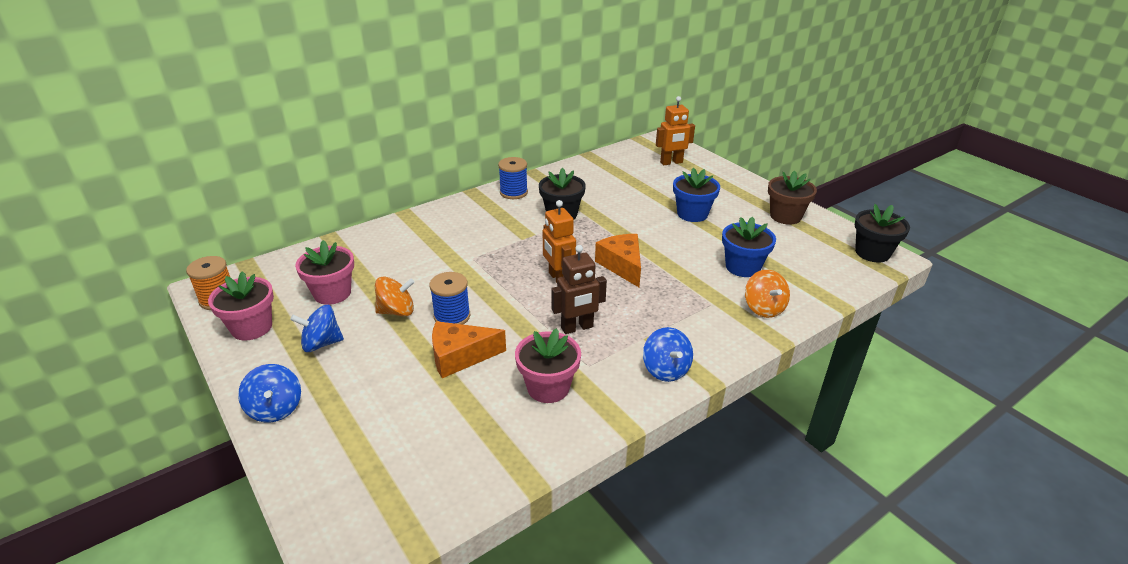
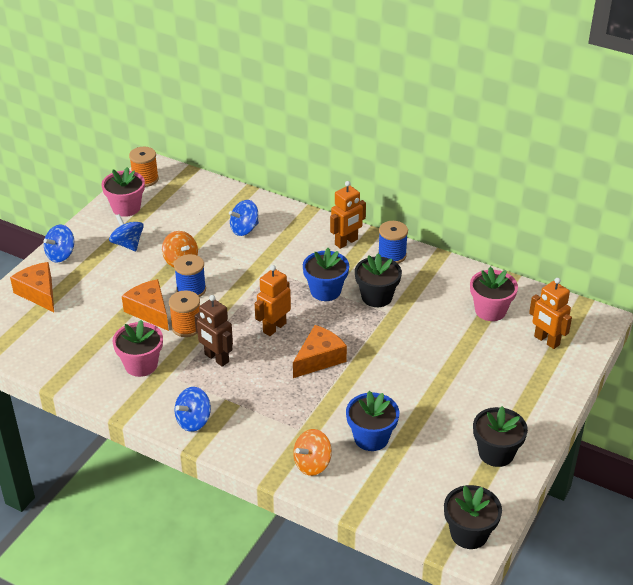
camera: 65 degrees right, 5 degrees up
(331, 451) = (39, 293): none -> orange cheese
(332, 293) = (182, 223): pink flower pot -> pink flower pot (490, 310)
(390, 256) = (244, 229): none -> blue spinning top
(473, 208) = (346, 242): none -> orange robot
(510, 335) = (186, 327): none -> orange spool
(692, 214) = (445, 382): blue flower pot -> blue flower pot (325, 291)
(785, 216) = (496, 453): brown flower pot -> black flower pot

